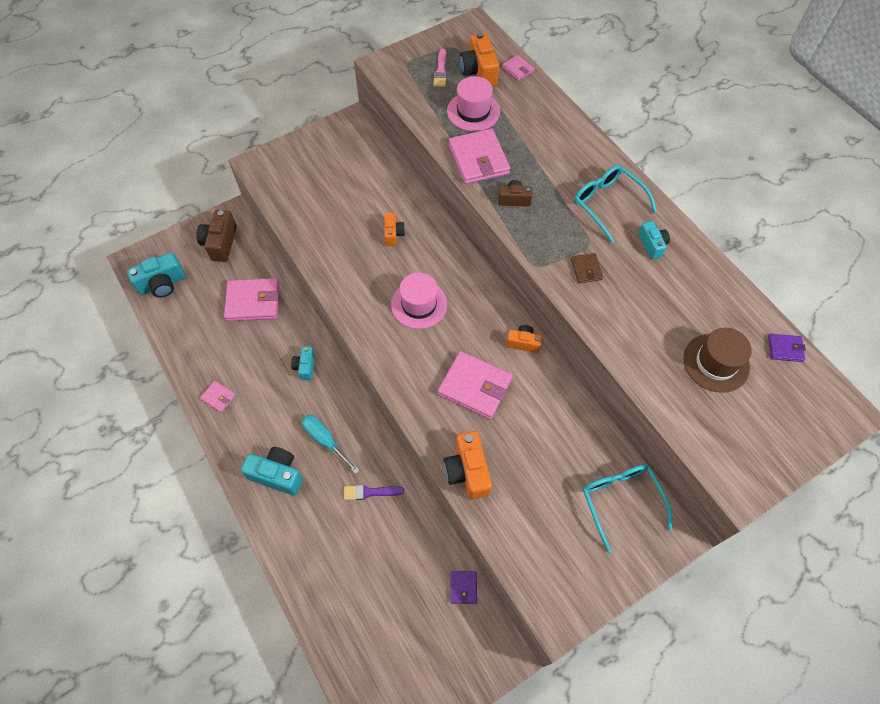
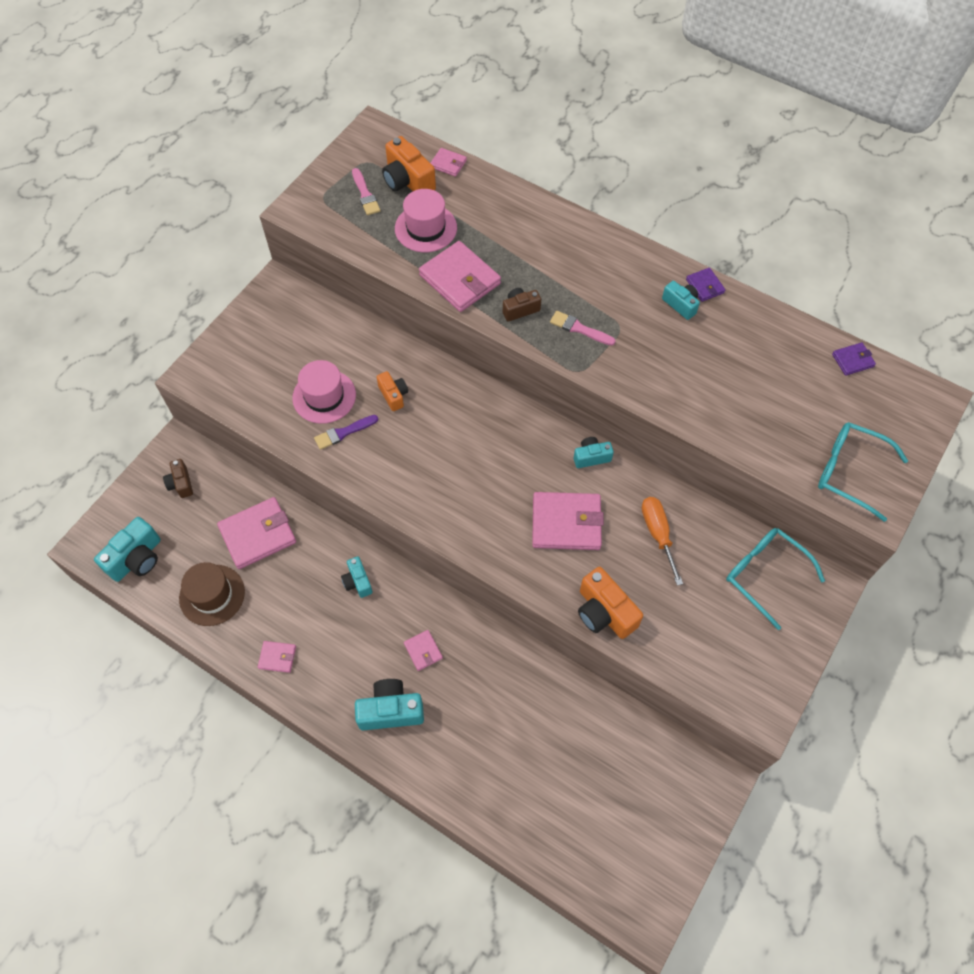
camera: 25 degrees left, 0 degrees up
(220, 243) = (181, 483): brown camera -> brown camera, size x0.60
(325, 440) = (423, 651): turquoise screwdriver -> pink wallet
(370, 492) = (500, 683): purple brush -> purple brush (344, 432)
(419, 304) = (462, 461): pink hat -> pink hat (324, 396)
(463, 587) = (645, 734): purple wallet -> purple wallet (705, 286)
(523, 343) = (591, 457): orange camera -> turquoise camera
(546, 427) = (658, 534): none -> orange screwdriver
(555, 232) = (579, 329): none -> pink brush
(586, 269) = (630, 355): brown wallet -> none
(607, 204) = (616, 278): turquoise glasses -> turquoise glasses (849, 472)
(716, 363) = (798, 400): brown hat -> brown hat (212, 595)

